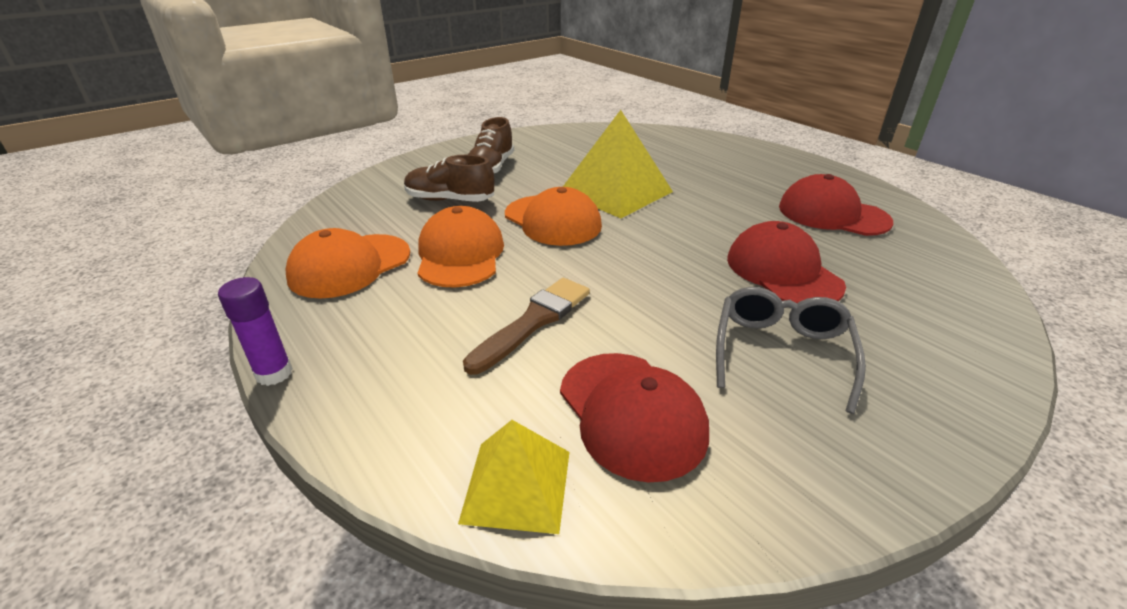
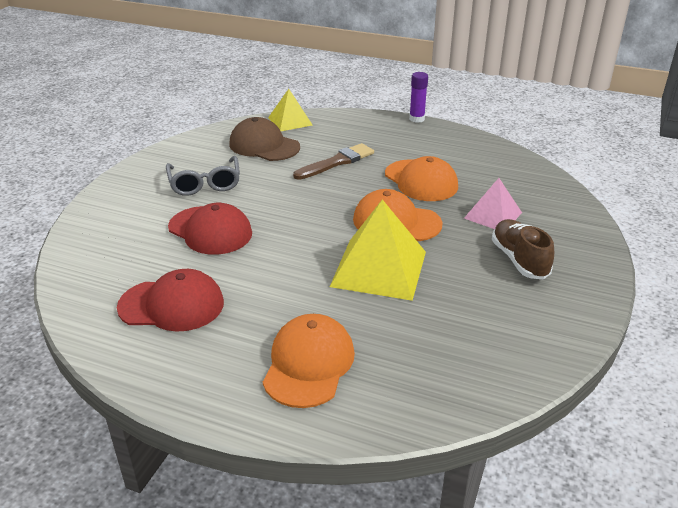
camera: 150 degrees right, 0 degrees up
(350, 266) = (468, 157): orange cap -> orange cap (309, 364)
(450, 200) = (493, 215): brown shoe -> pink pyramid
(533, 321) = (337, 162): brown brush -> brown brush turned 135 degrees counterclockwise
(631, 413) = (264, 146): red cap -> brown cap

